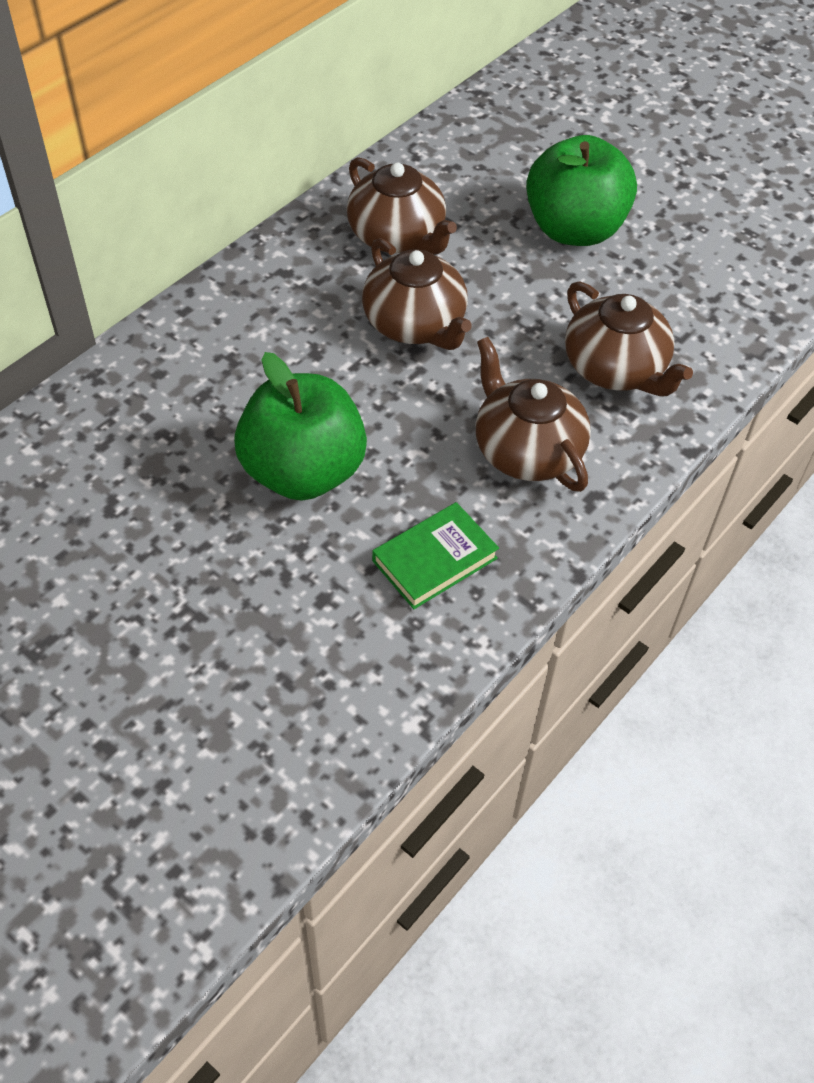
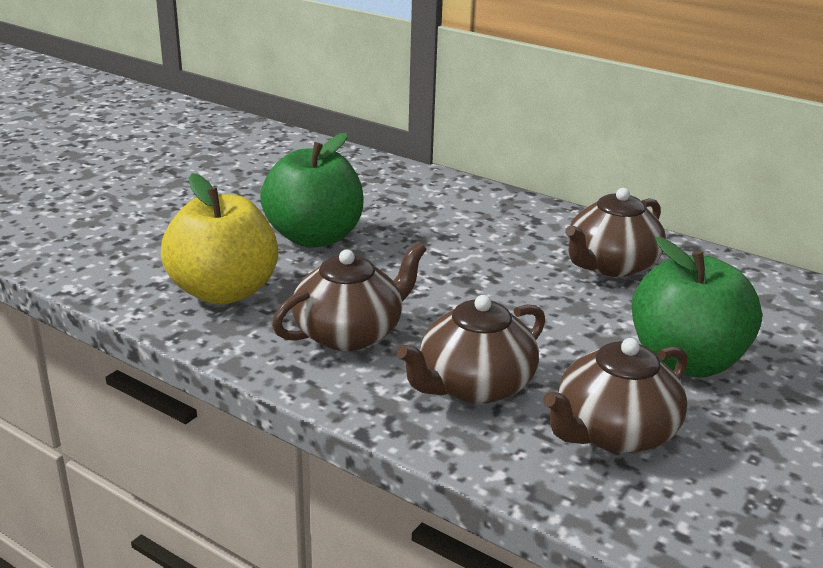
camera: 85 degrees right, 25 degrees down
(415, 324) = (496, 276): brown teapot -> brown teapot (614, 432)
(434, 559) = (224, 292): green book -> yellow apple

